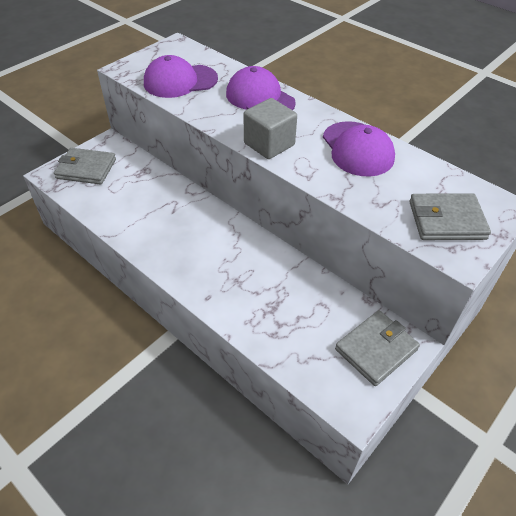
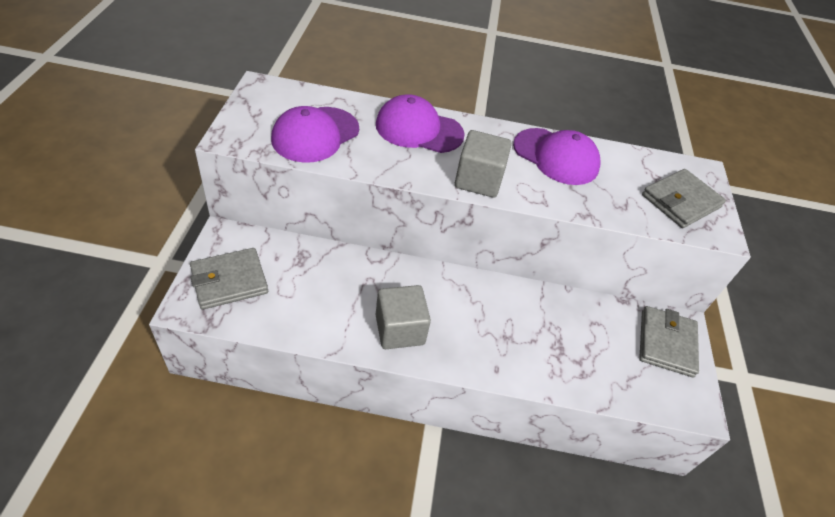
camera: 40 degrees left, 0 degrees up
(163, 241) = (400, 329): none -> grey cube

